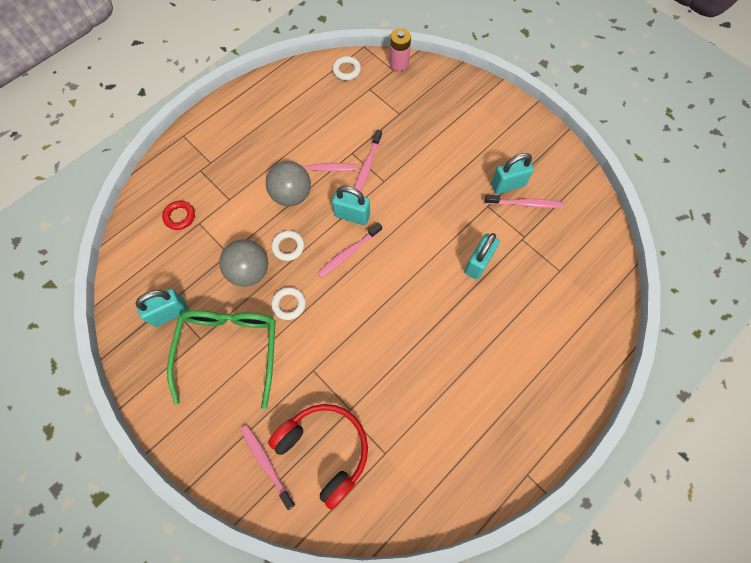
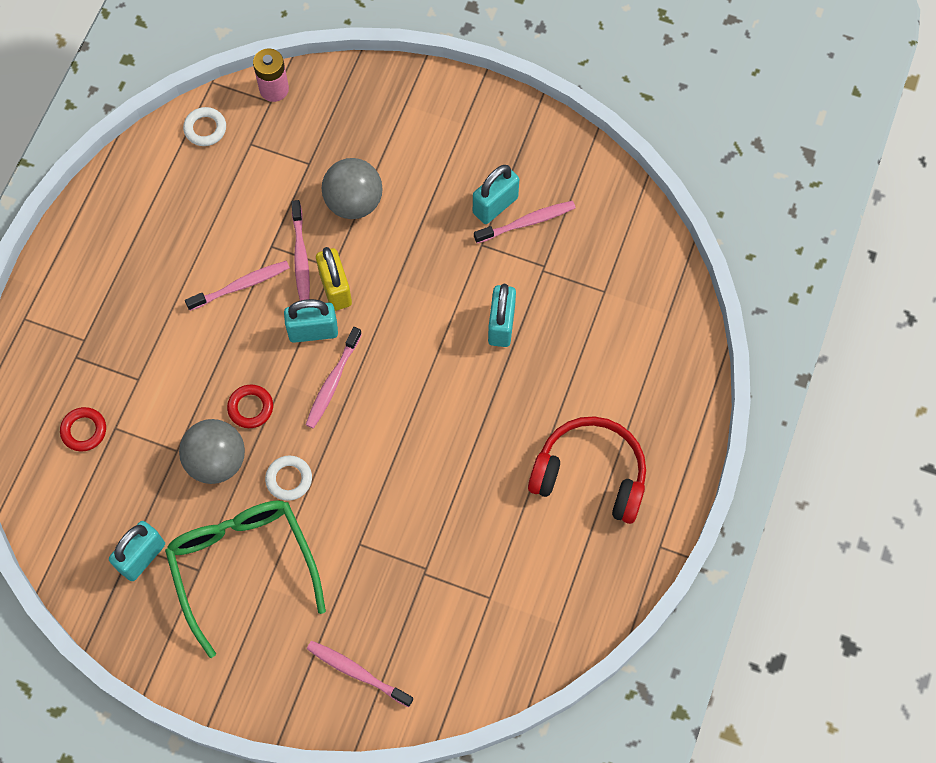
camera: 25 degrees left, 0 degrees up
(288, 247) = (250, 408): white ring -> red ring
(291, 195) = (219, 338): grey ball -> grey ball (354, 202)
(325, 450) = (418, 626): red headphones -> red headphones (590, 475)
(379, 195) = (335, 289): none -> yellow padlock

